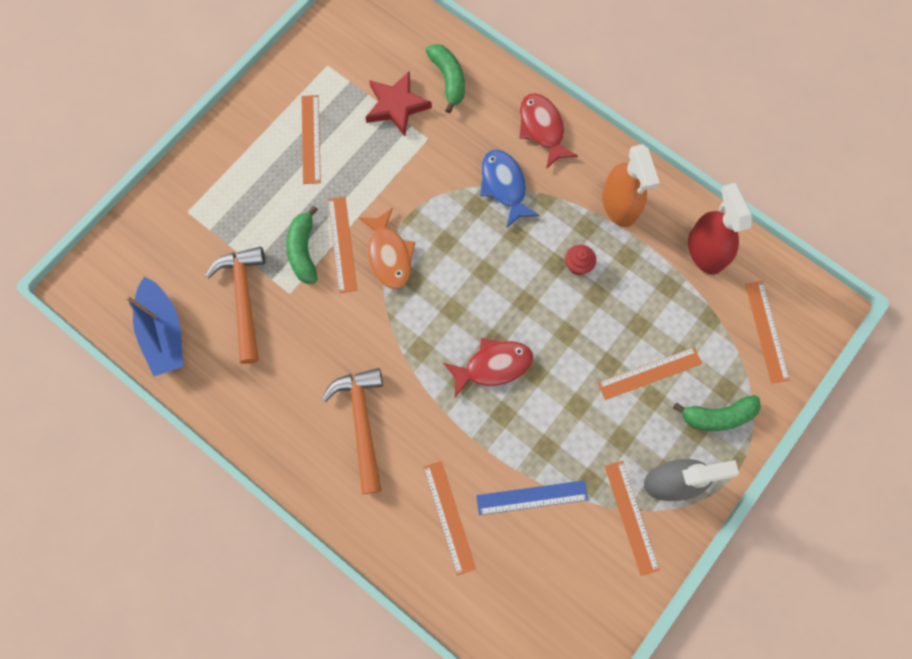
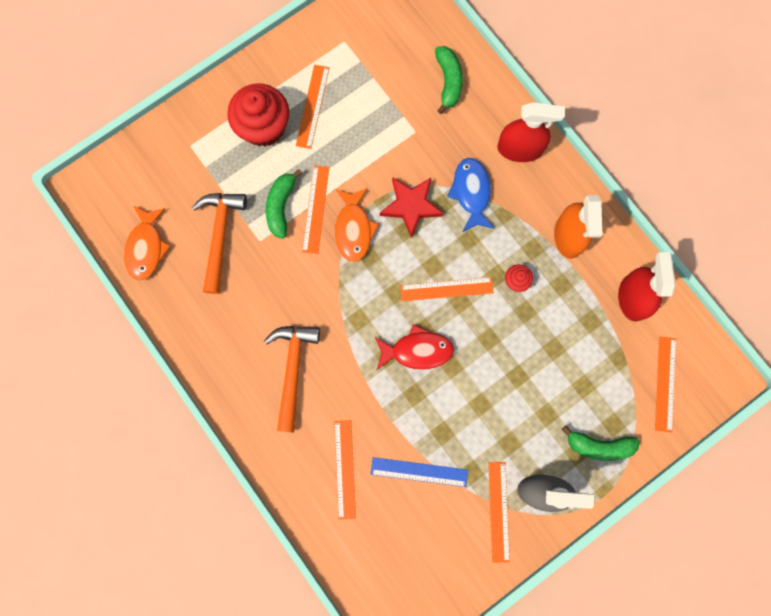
camera: 15 degrees right, 5 degrees up
(164, 332) = (146, 248): blue boat -> orange fish
(263, 173) = (264, 127): none -> red cupcake
(396, 106) = (396, 95): red star -> red star (411, 206)
(542, 129) = (520, 148): red fish -> red spray bottle
(649, 373) = (551, 393): orange ruler -> orange ruler (446, 289)

